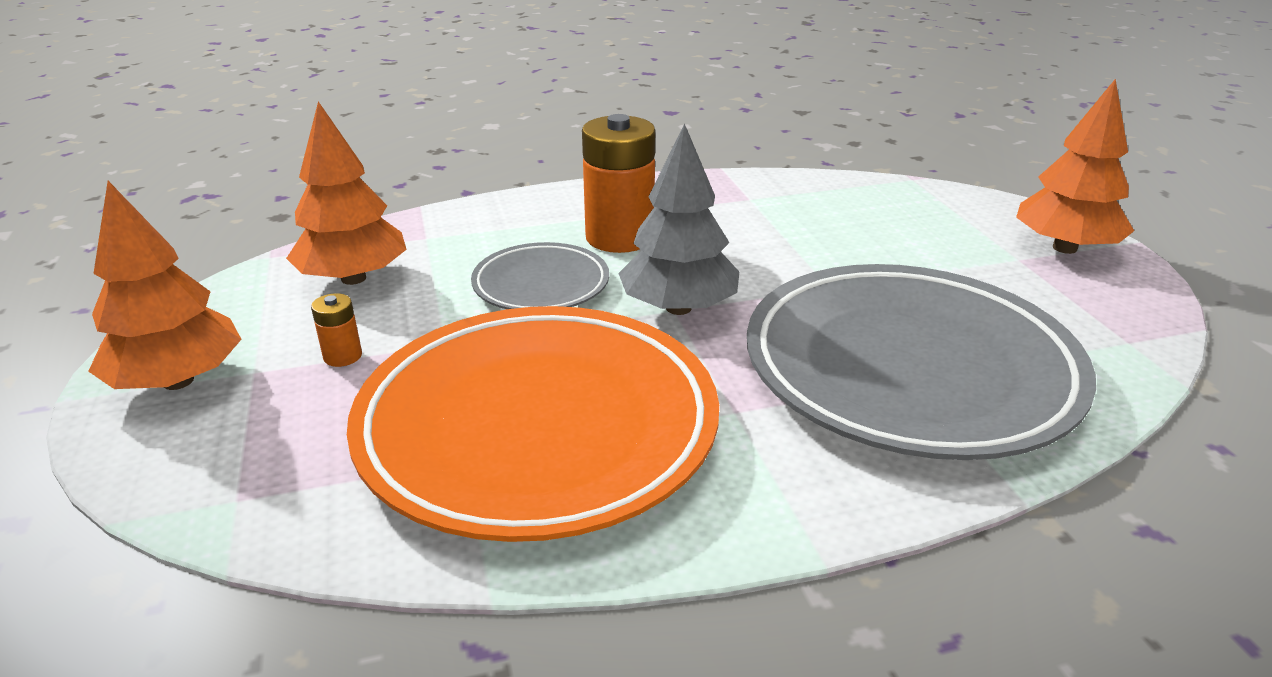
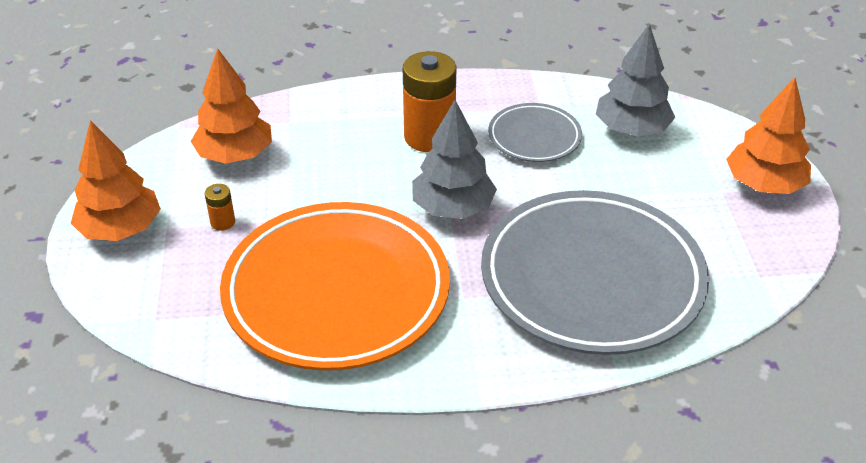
camera: 10 degrees right, 10 degrees up
(541, 285) = (362, 176): grey plate -> grey plate (534, 137)
(872, 210) = (632, 129): none -> grey tree

